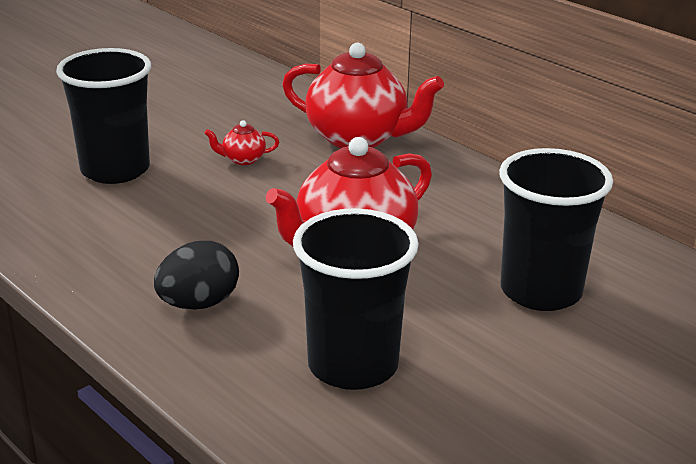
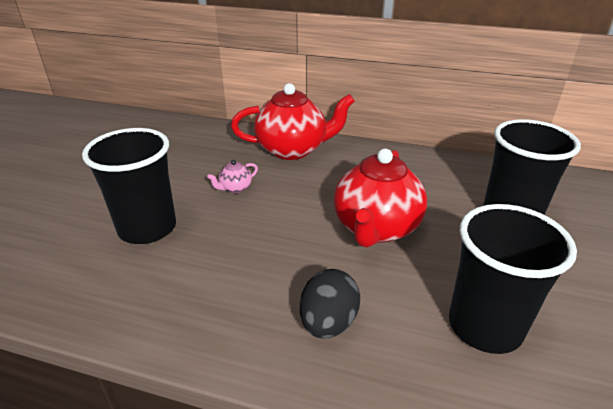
camera: 30 degrees left, 5 degrees up
(243, 159) = (235, 188): red teapot -> pink teapot

